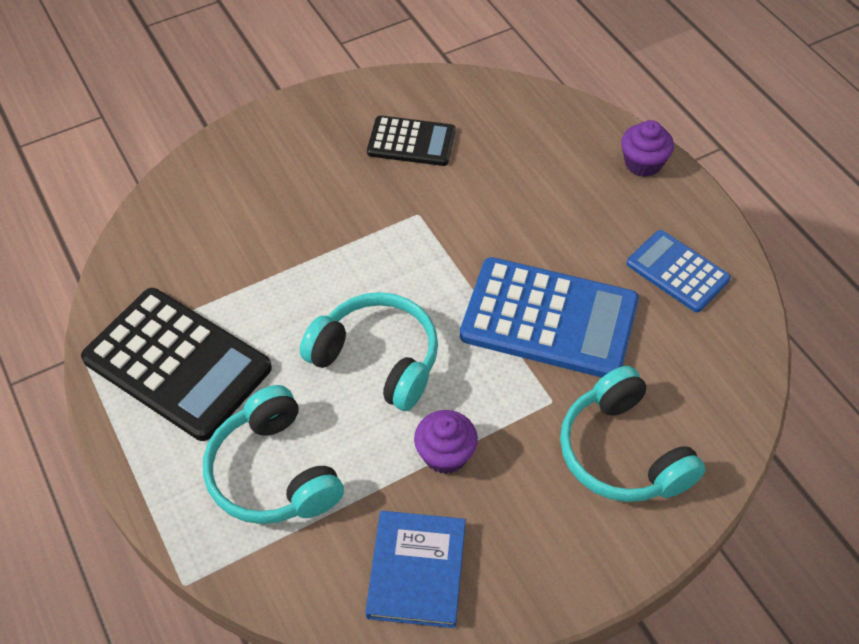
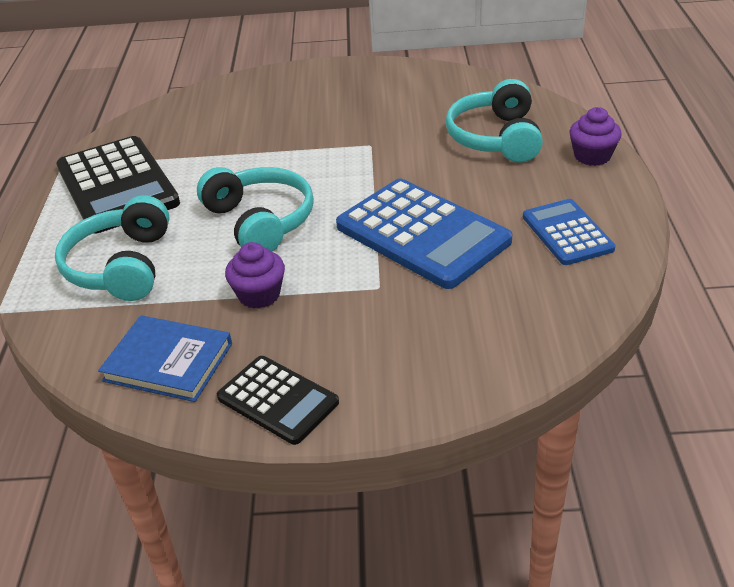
camera: 30 degrees right, 15 degrees down
(411, 142) = (402, 103): black calculator -> black calculator (278, 400)
(416, 571) = (168, 362): blue book -> blue book turned 75 degrees clockwise
(622, 452) = (411, 340): turquoise headphones -> turquoise headphones (496, 138)

